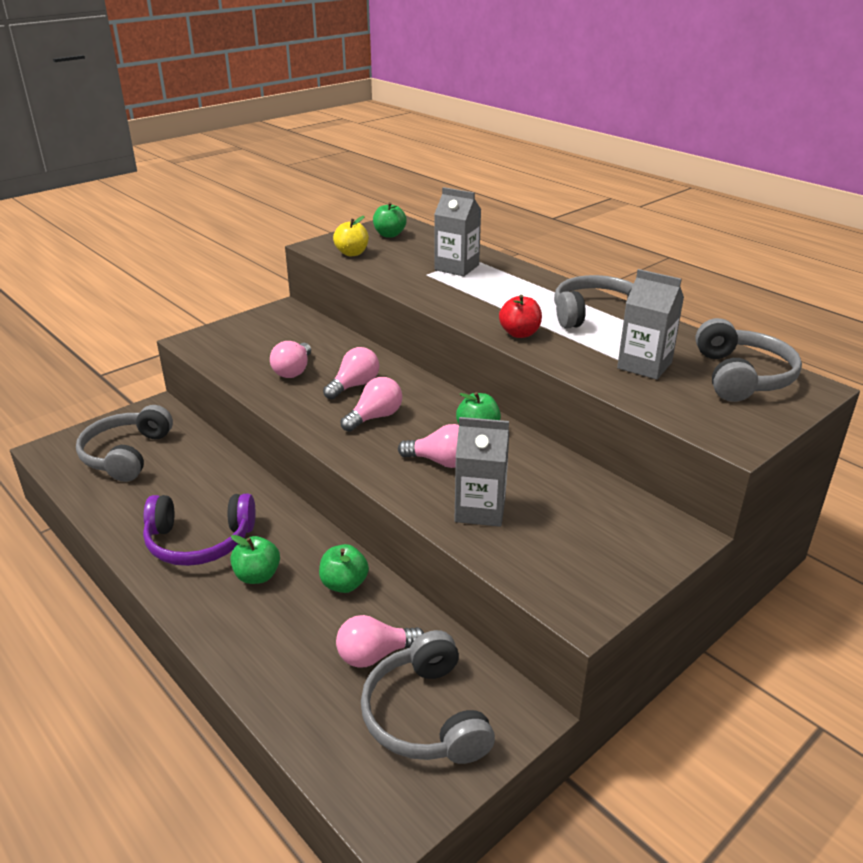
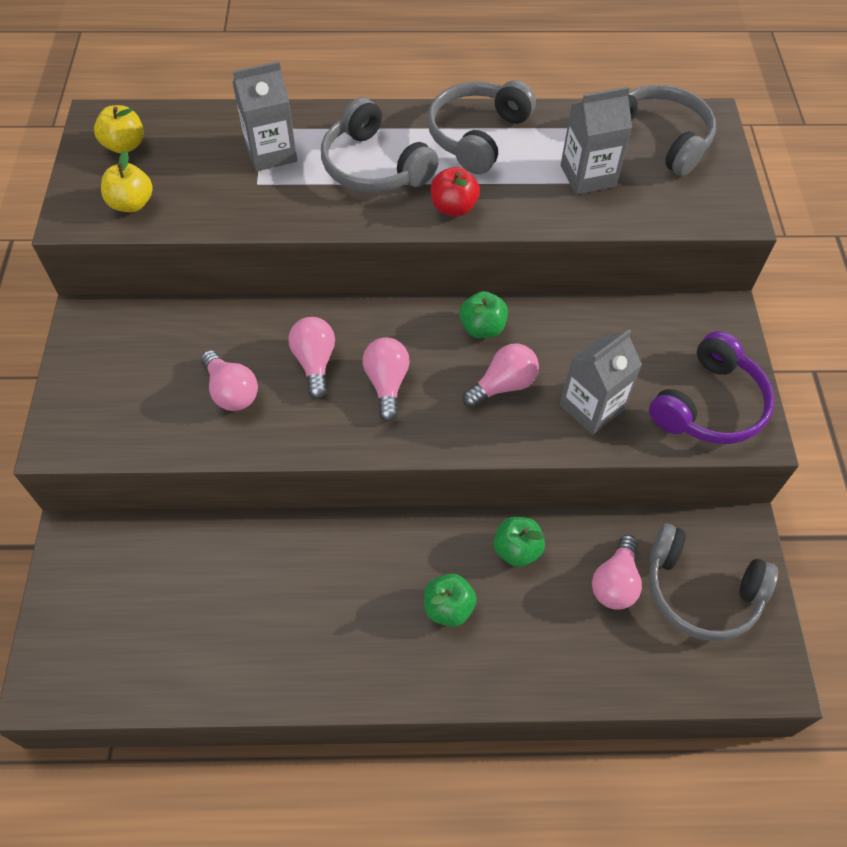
camera: 50 degrees left, 25 degrees up
(126, 454) = (137, 615): grey headphones -> grey headphones (374, 166)
(199, 541) = (356, 627): purple headphones -> purple headphones (709, 405)
(389, 235) = (125, 145): green apple -> yellow apple

